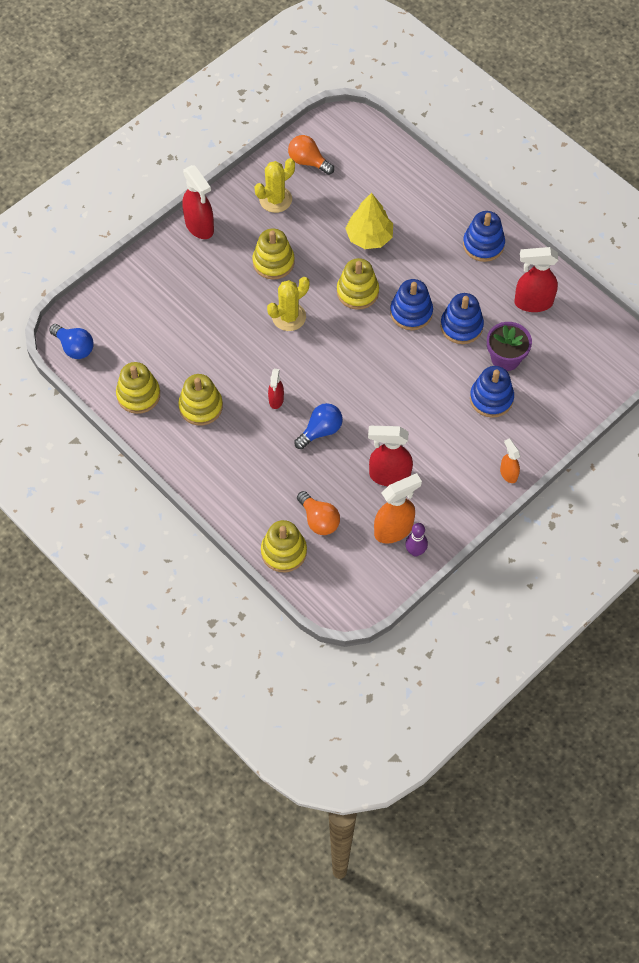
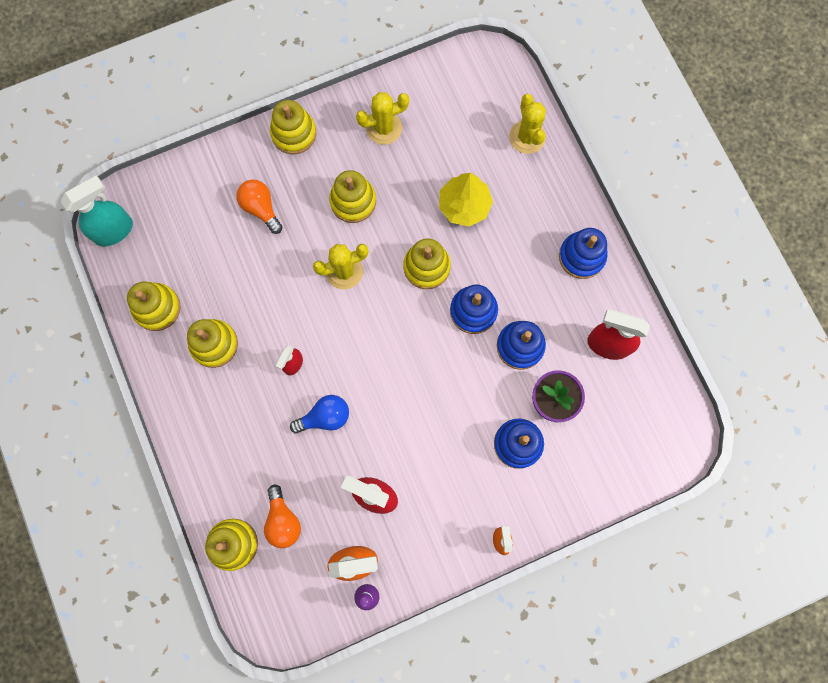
camera: 20 degrees right, 15 degrees up
(74, 347) = (114, 230): blue light bulb -> turquoise spray bottle
(200, 227) = (294, 133): red spray bottle -> yellow stacking toy
(308, 161) = (435, 94): orange light bulb -> orange light bulb (261, 208)
(399, 170) = (527, 137): none -> yellow cactus

